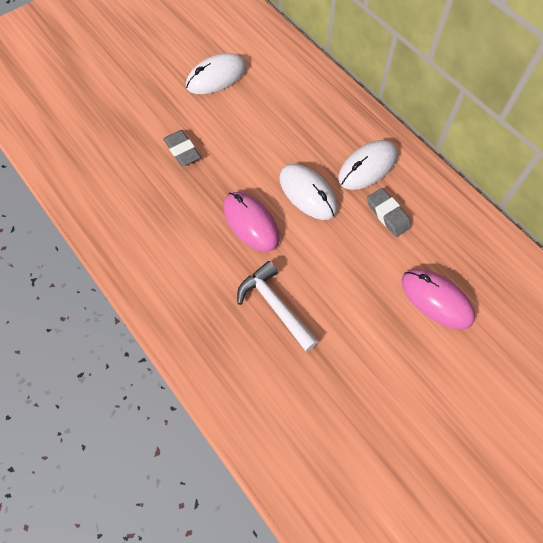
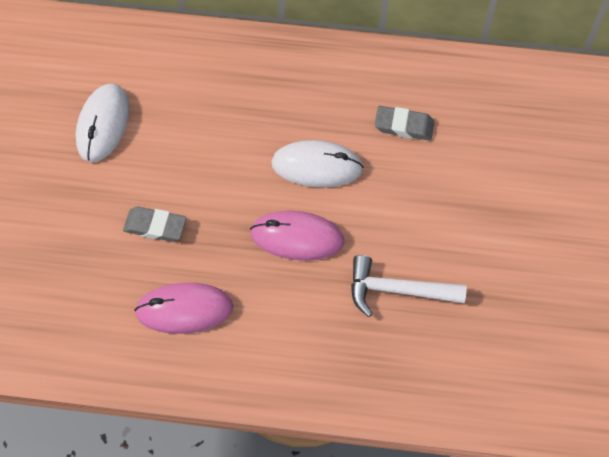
camera: 45 degrees left, 0 degrees up
(367, 167) = (341, 96): white mouse -> none
(436, 299) = (515, 166): pink mouse -> pink mouse (184, 309)

